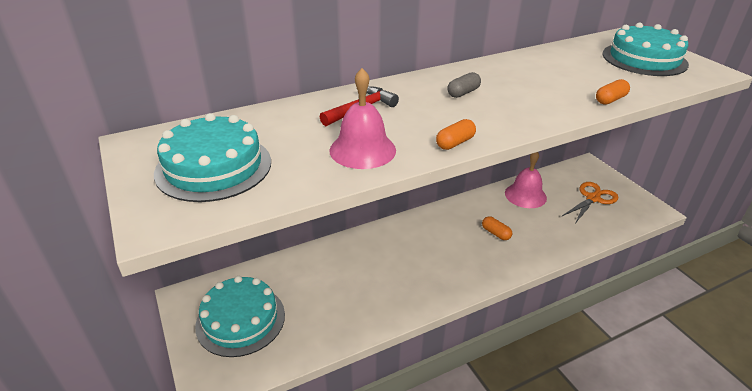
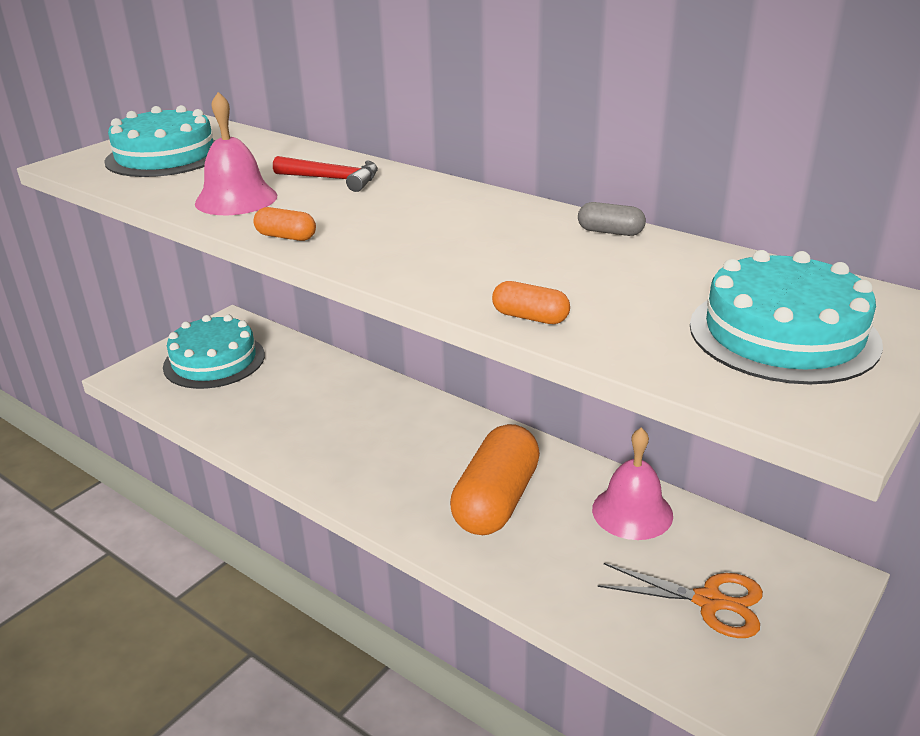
camera: 65 degrees right, 5 degrees down
(463, 93) = (437, 218): grey capsule -> grey capsule (610, 232)
(496, 233) = (496, 501): orange capsule -> orange capsule, size x2.41

